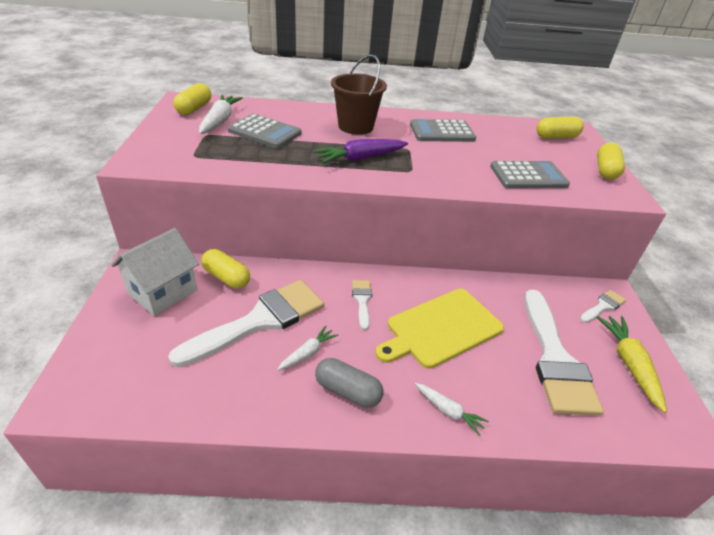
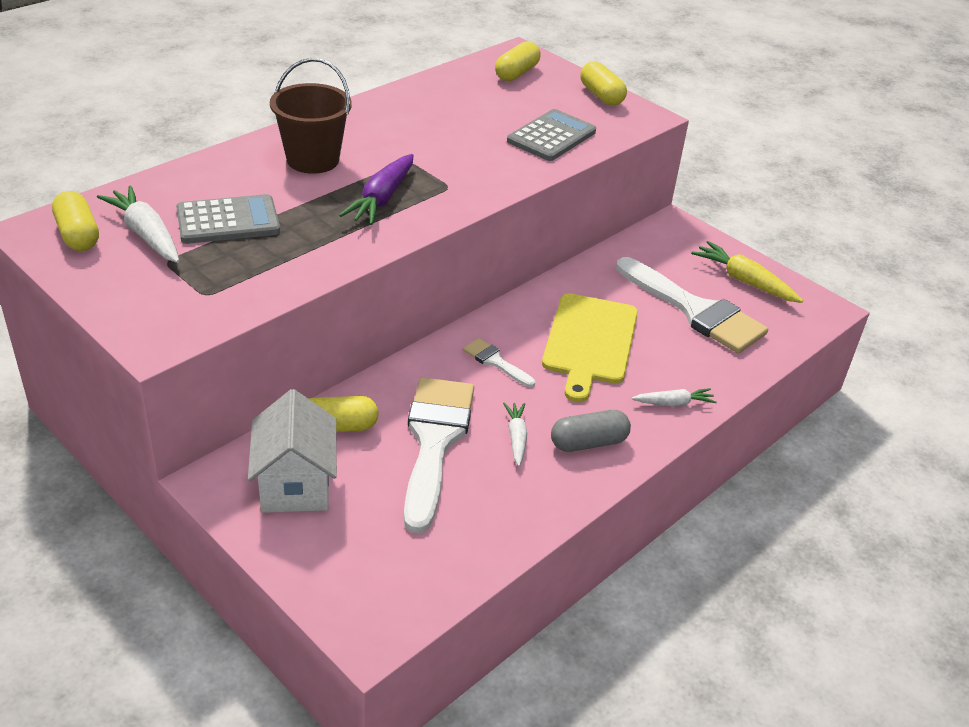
camera: 45 degrees left, 0 degrees up
(442, 132) = (408, 121): grey calculator -> none
(603, 306) = (680, 241): white brush -> none

